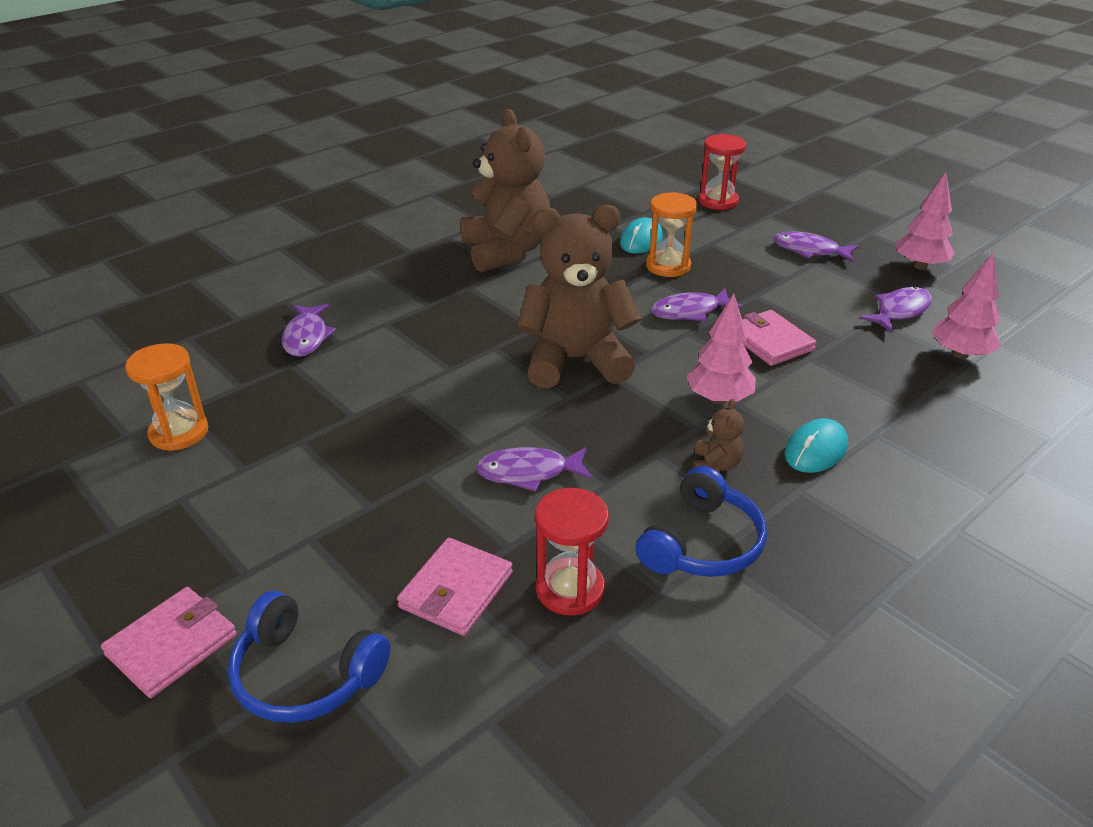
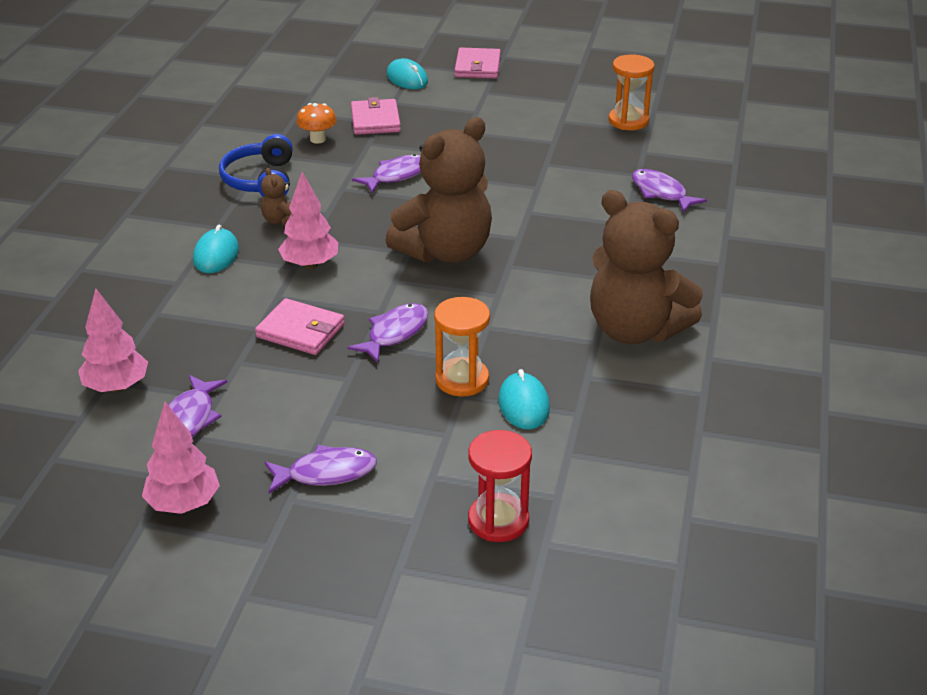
camera: 145 degrees right, 0 degrees up
(305, 675) = (407, 78): blue headphones -> turquoise mouse
(570, 589) = (317, 139): red hourglass -> orange mushroom

